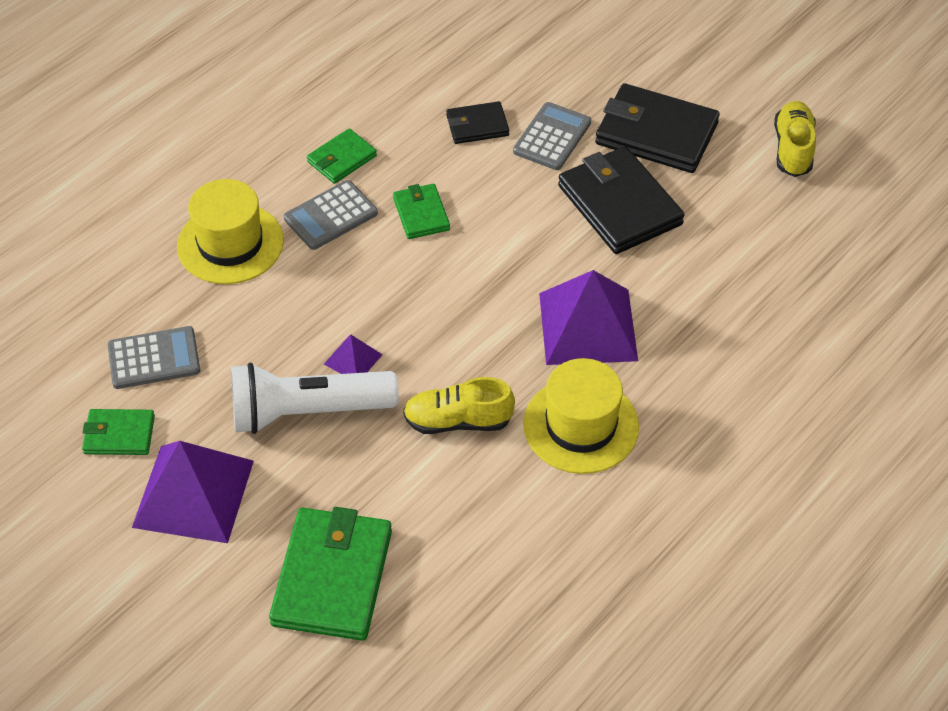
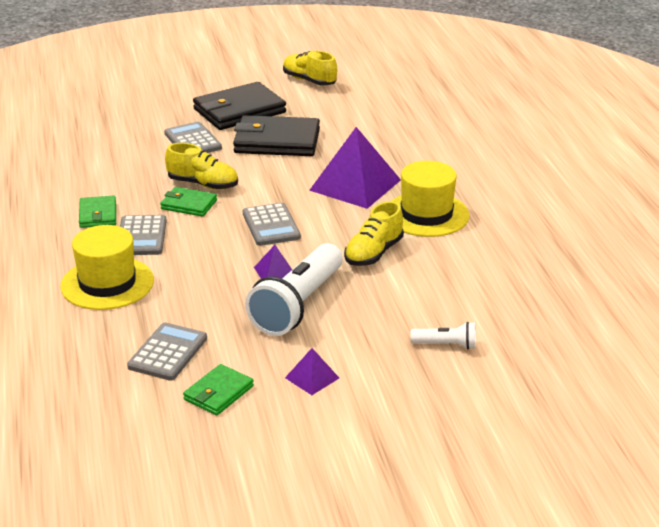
camera: 55 degrees left, 20 degrees down
(193, 493) = (312, 378): purple pyramid -> purple pyramid, size x0.46
(332, 577) = (446, 345): green wallet -> white flashlight
(438, 303) = (271, 225): none -> grey calculator
(471, 200) = (203, 184): none -> yellow shoe
(477, 126) = (145, 160): black wallet -> none

